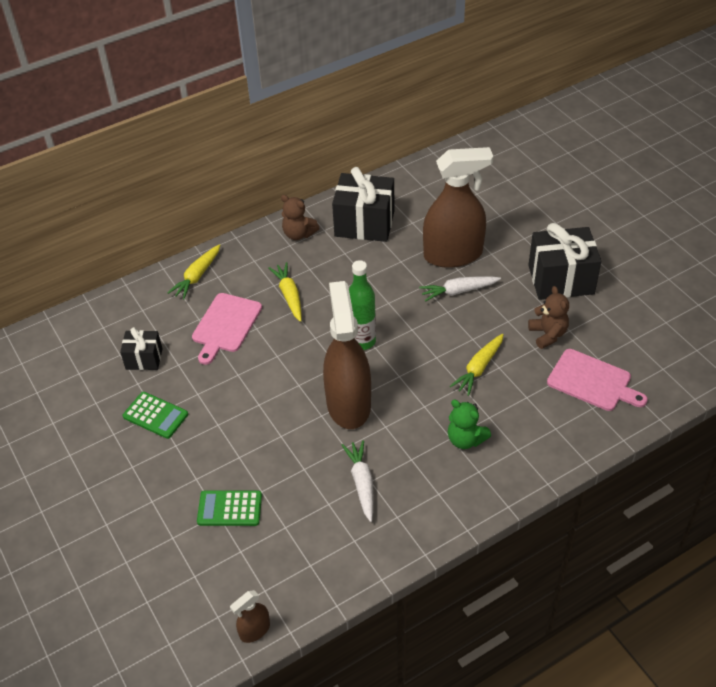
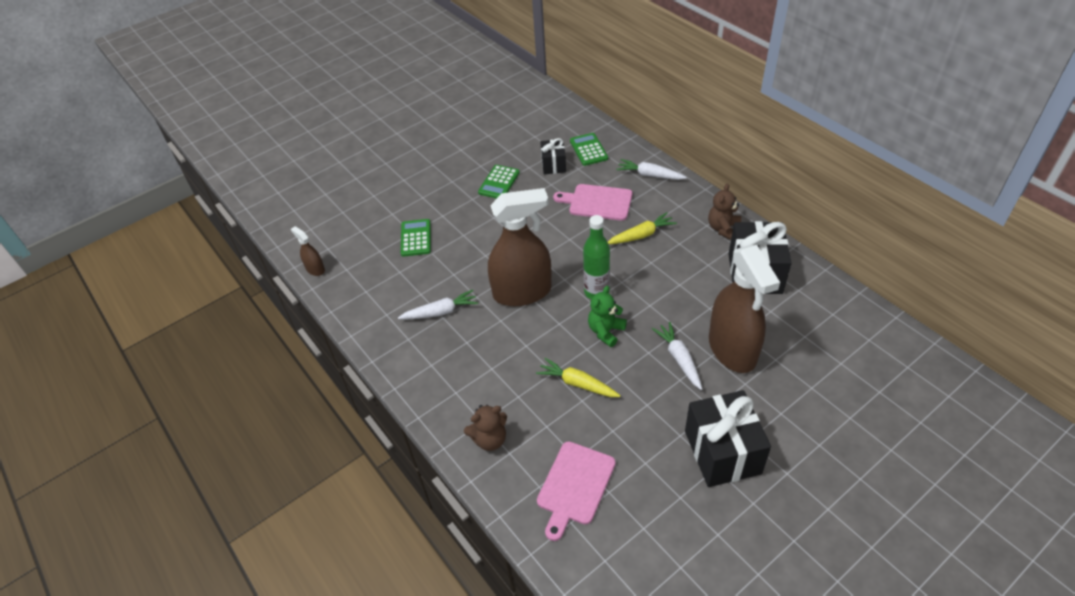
camera: 85 degrees right, 0 degrees up
(130, 323) = (588, 150): none -> green calculator
(197, 276) = (649, 175): yellow carrot -> white carrot
(465, 439) = (490, 379): green teddy bear -> green teddy bear (606, 331)
(548, 334) = (635, 442): brown teddy bear -> brown teddy bear (490, 439)

